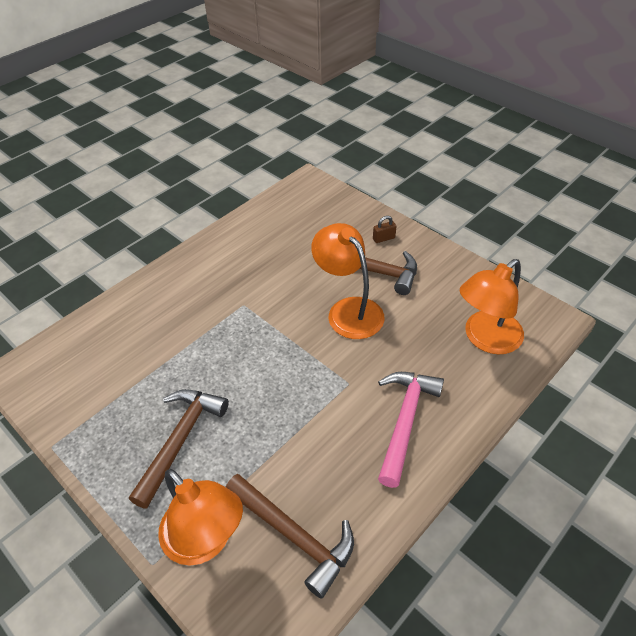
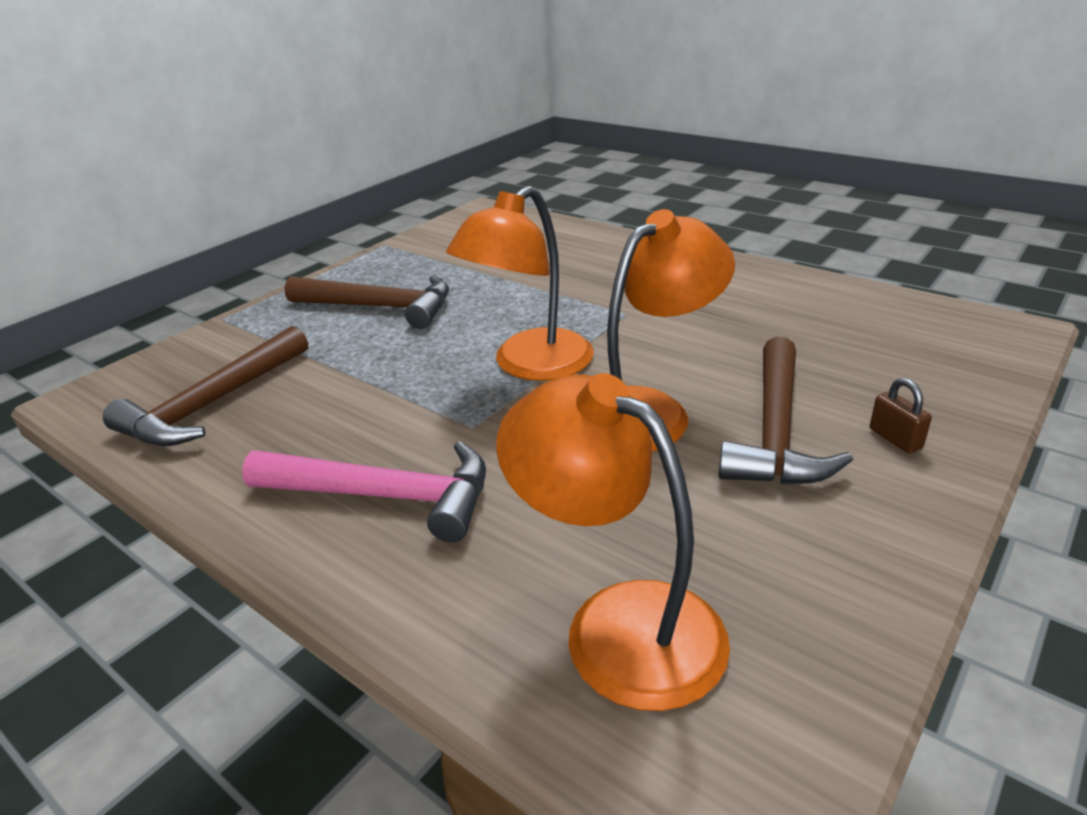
camera: 85 degrees right, 15 degrees down
(205, 541) = (235, 344): orange lamp -> orange lamp (530, 365)

